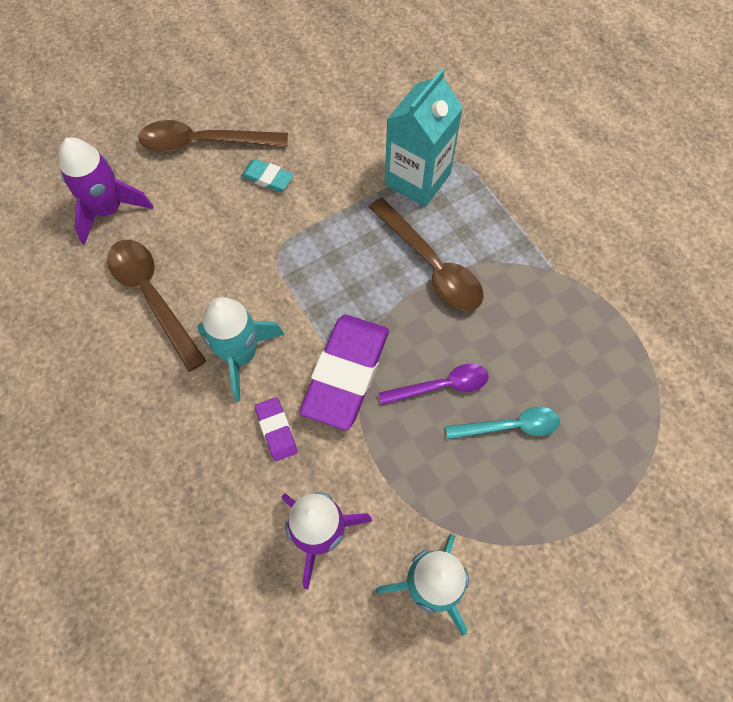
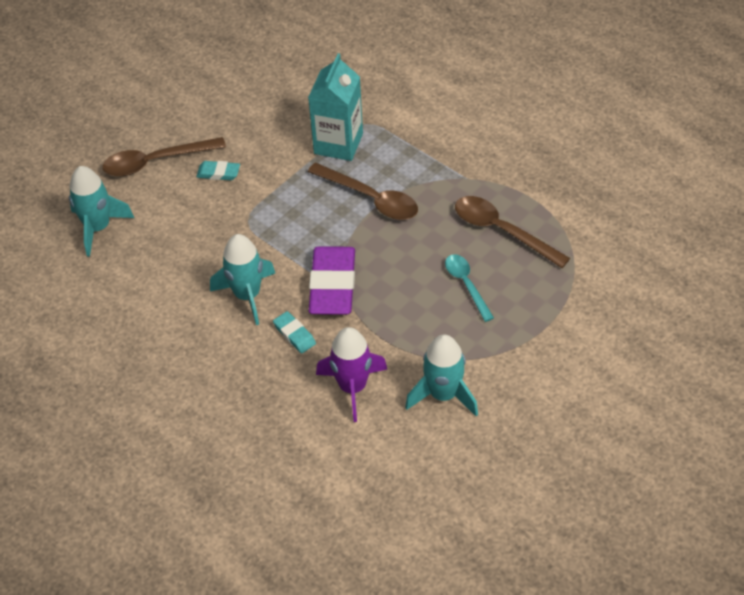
camera: 15 degrees left, 15 degrees down
(108, 209) = (98, 228): purple rocket -> turquoise rocket
(152, 297) = (161, 276): brown spoon -> brown spoon (502, 231)
(276, 430) = (294, 334): purple eraser -> turquoise eraser
(441, 386) = (407, 274): purple spoon -> none
(510, 426) = (466, 285): turquoise spoon -> turquoise spoon turned 90 degrees counterclockwise

